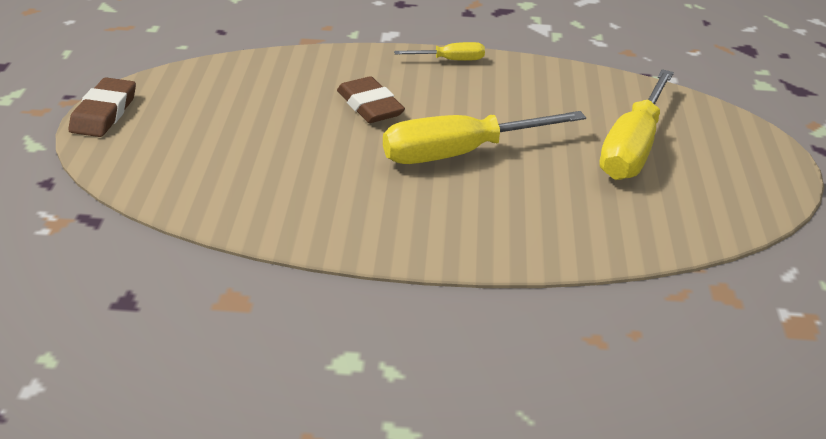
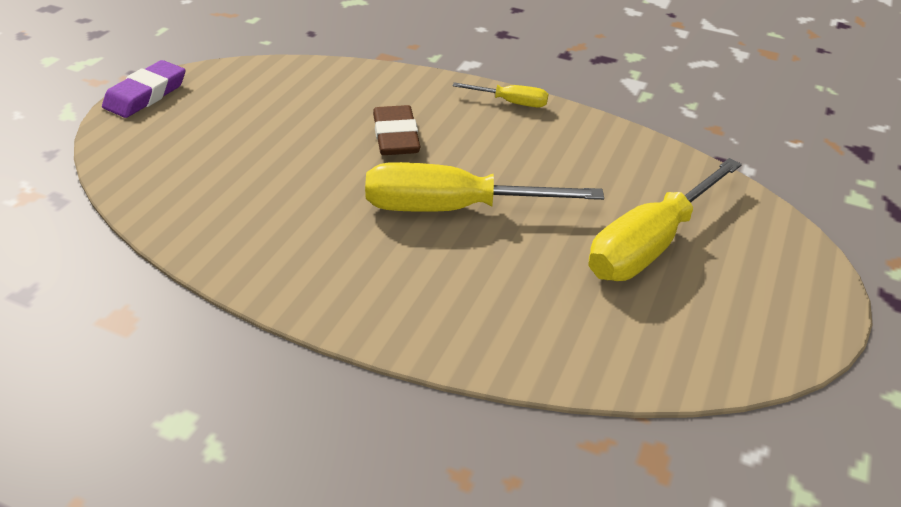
camera: 20 degrees right, 5 degrees up
(104, 113) = (146, 94): brown eraser -> purple eraser

